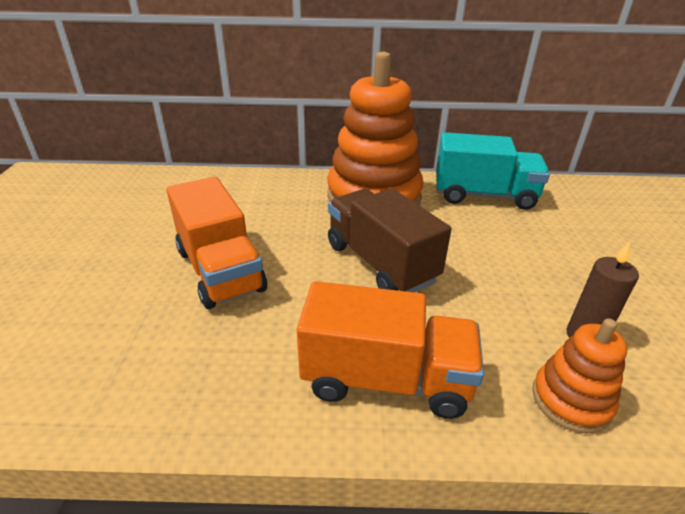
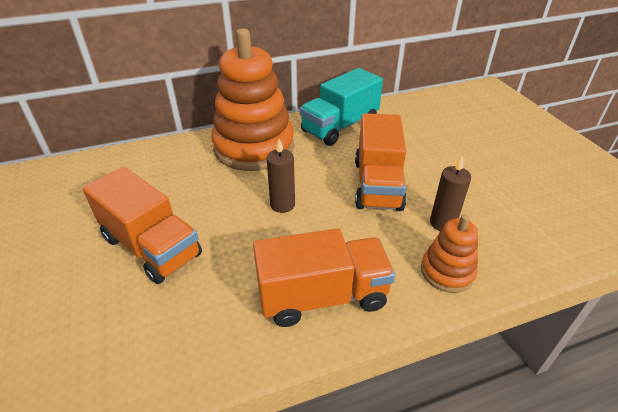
camera: 20 degrees left, 5 degrees up
(380, 263) = (282, 205): brown truck -> brown candle
(484, 196) = (340, 127): turquoise truck -> turquoise truck turned 150 degrees clockwise
(508, 268) = (377, 184): none -> orange truck

